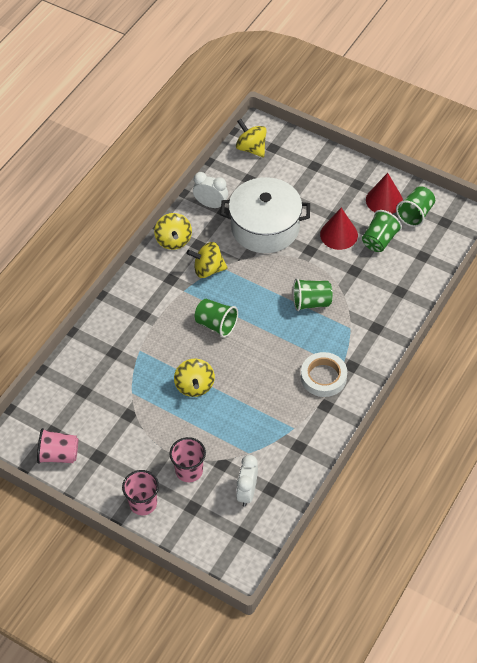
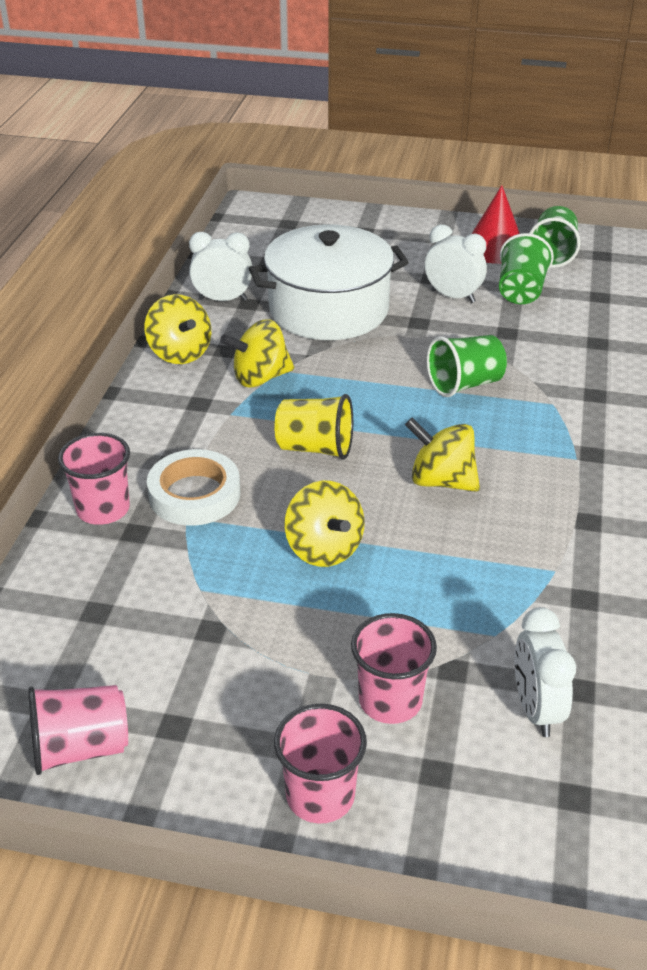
camera: 20 degrees left, 15 degrees down
(103, 335) = (103, 509): none -> pink cup
(216, 324) = (315, 448): green cup -> yellow cup
(251, 148) = (254, 229): yellow spinning top -> yellow spinning top (441, 481)
(323, 377) = (556, 480): white tape -> white tape (194, 494)
(339, 234) = (453, 296): red cone -> white clock

